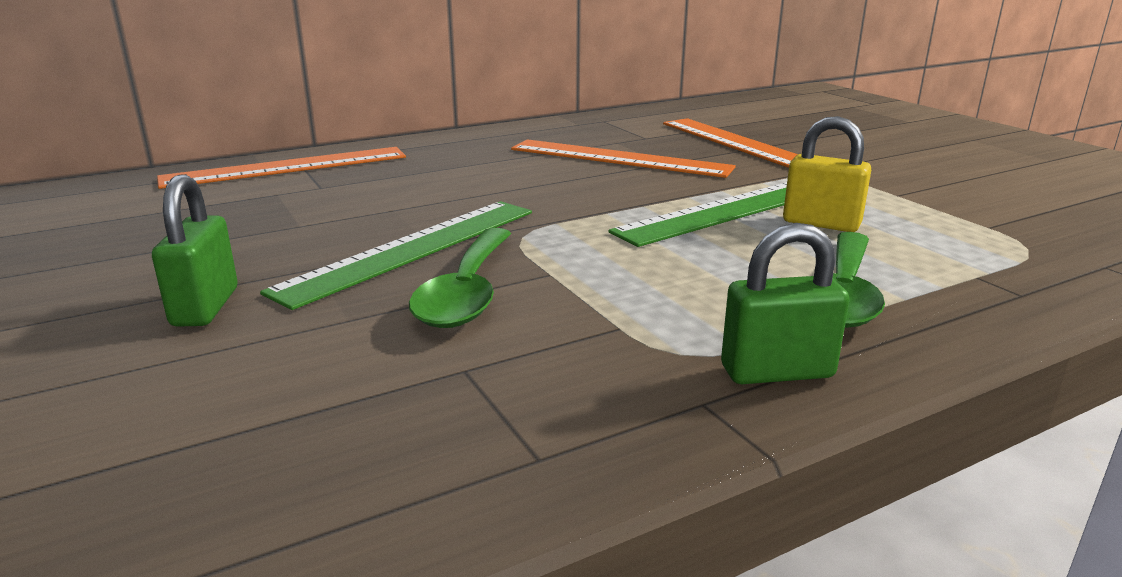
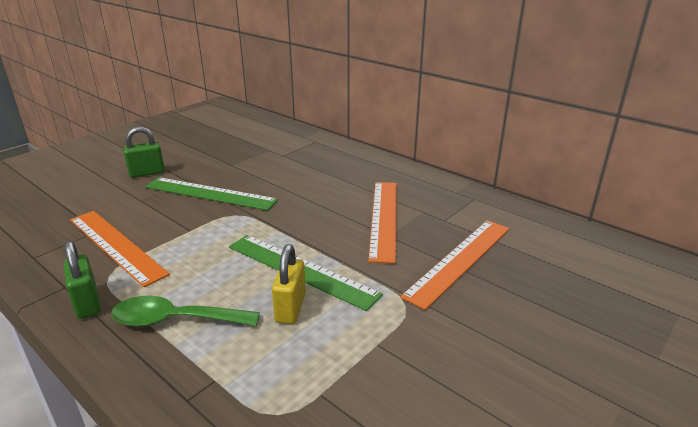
camera: 70 degrees right, 5 degrees up
(286, 167) = (305, 141): orange ruler -> orange ruler (116, 245)
(467, 292) = (165, 216): green spoon -> none

